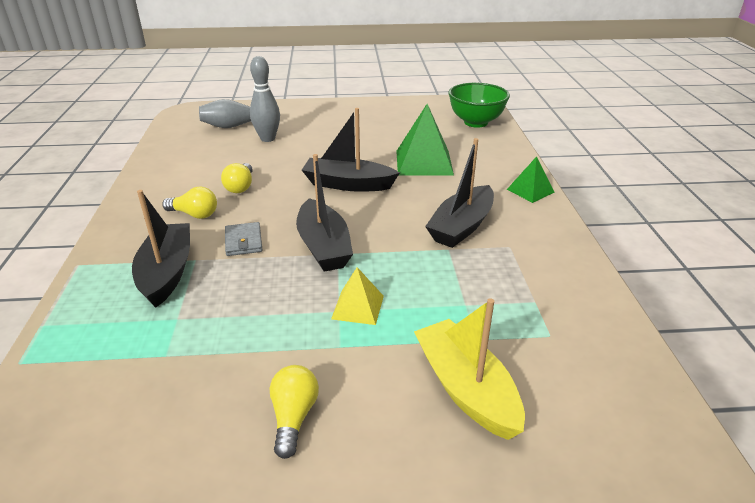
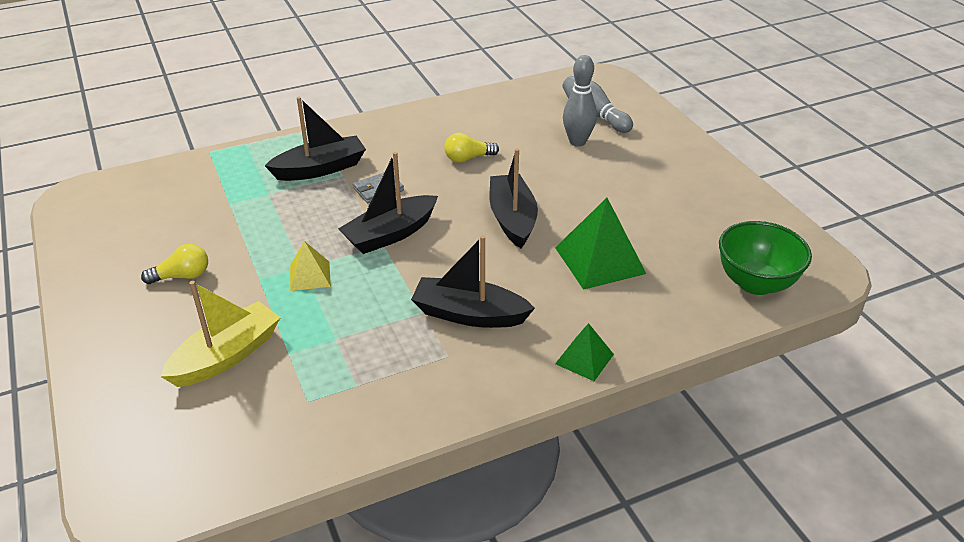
camera: 70 degrees right, 5 degrees up
(194, 214) = (407, 151): yellow light bulb -> none

